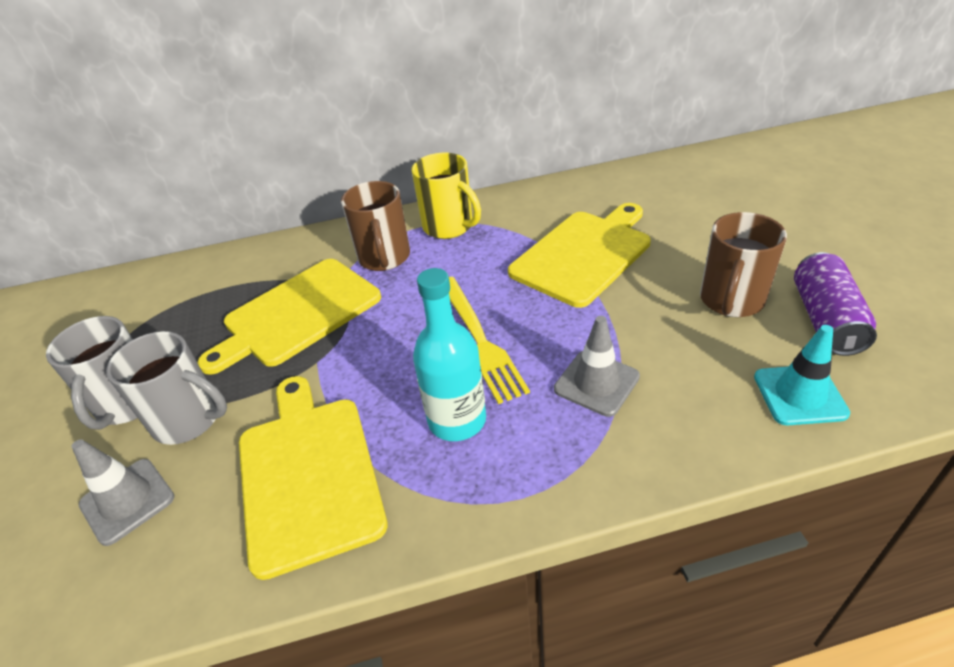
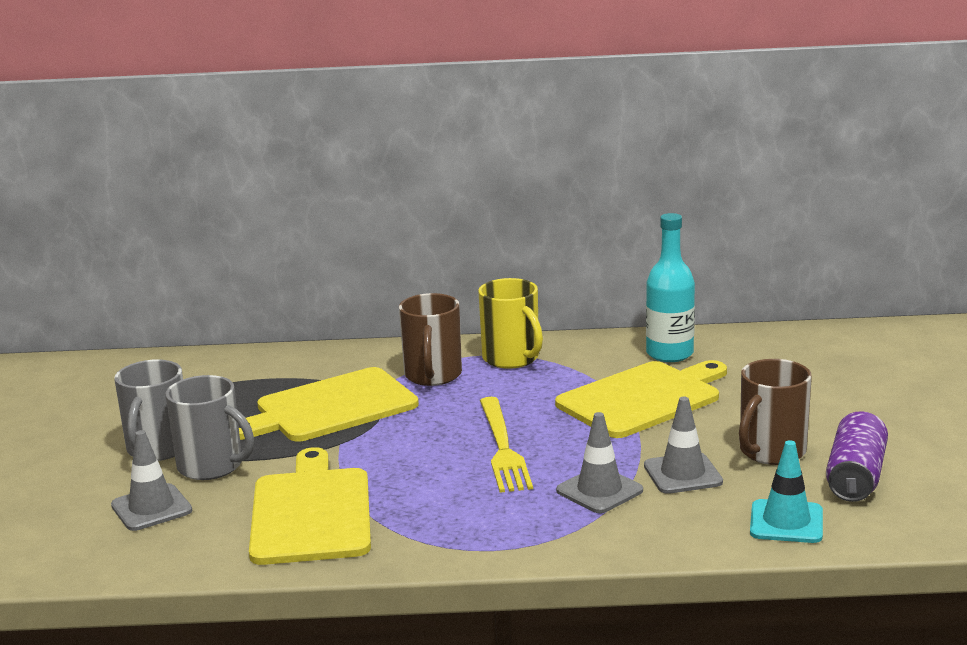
camera: 10 degrees right, 20 degrees down
(457, 420) = (457, 497): turquoise bottle -> turquoise bottle (669, 354)
(665, 344) = (682, 474): none -> grey traffic cone

